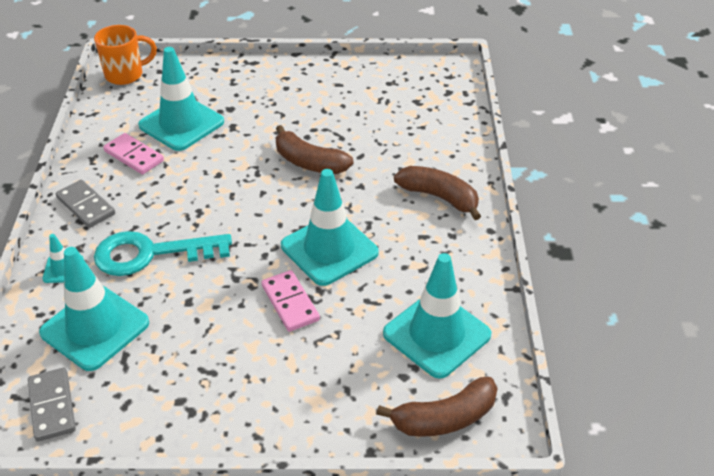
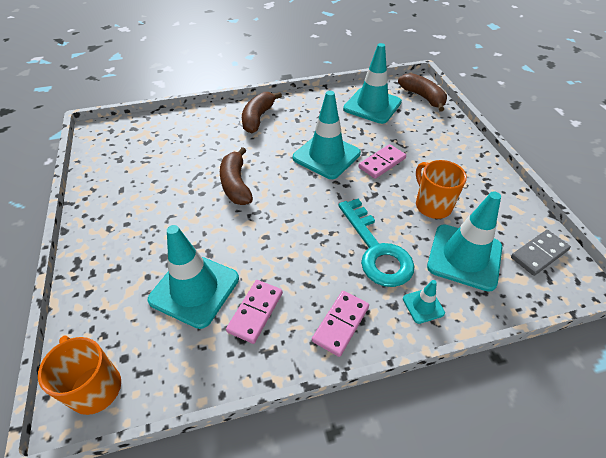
camera: 105 degrees left, 5 degrees up
(86, 206) = (340, 324): grey domino -> pink domino
(187, 329) = (432, 205): none -> orange mug
(309, 162) = (236, 184): brown banana -> brown banana turned 150 degrees clockwise

